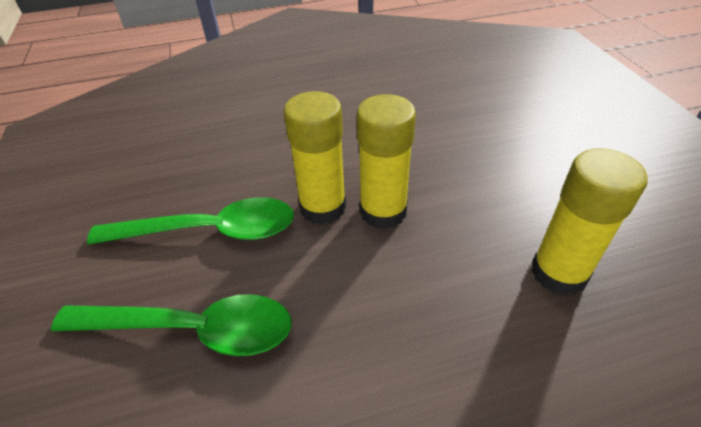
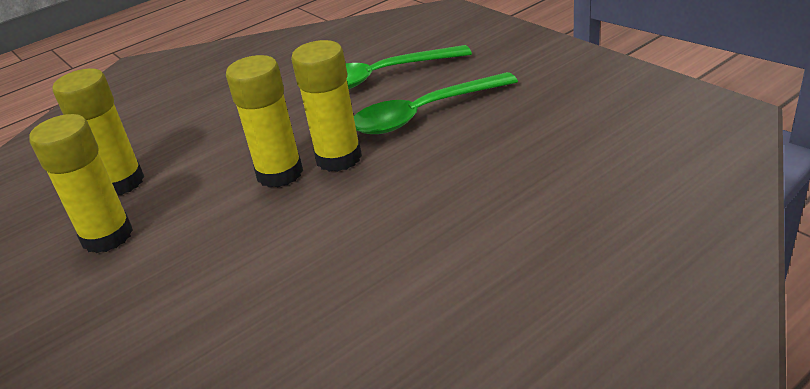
camera: 160 degrees right, 10 degrees down
(554, 202) = (107, 236): none -> yellow glue stick

